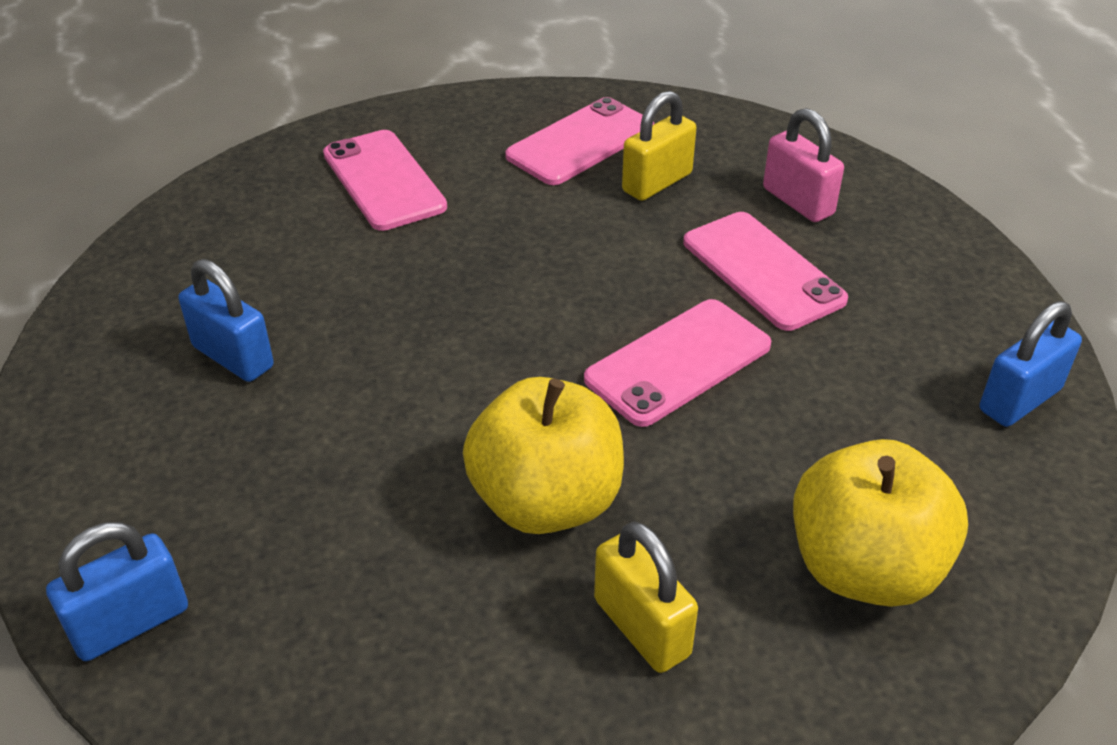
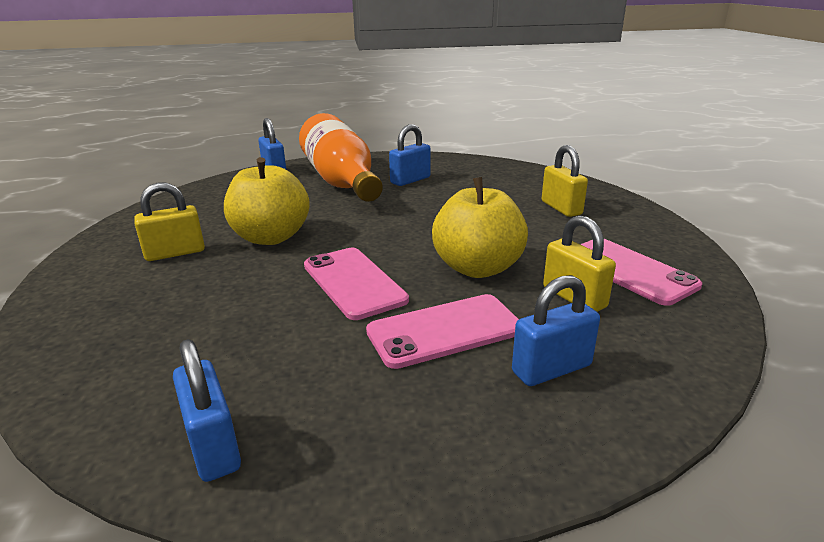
camera: 100 degrees right, 15 degrees down
(230, 465) = (341, 181): none -> orange bottle
(383, 180) = (561, 208): pink phone -> yellow padlock
(798, 201) = (551, 369): pink padlock -> blue padlock
(864, 568) = (139, 321): yellow apple -> yellow apple (477, 268)

